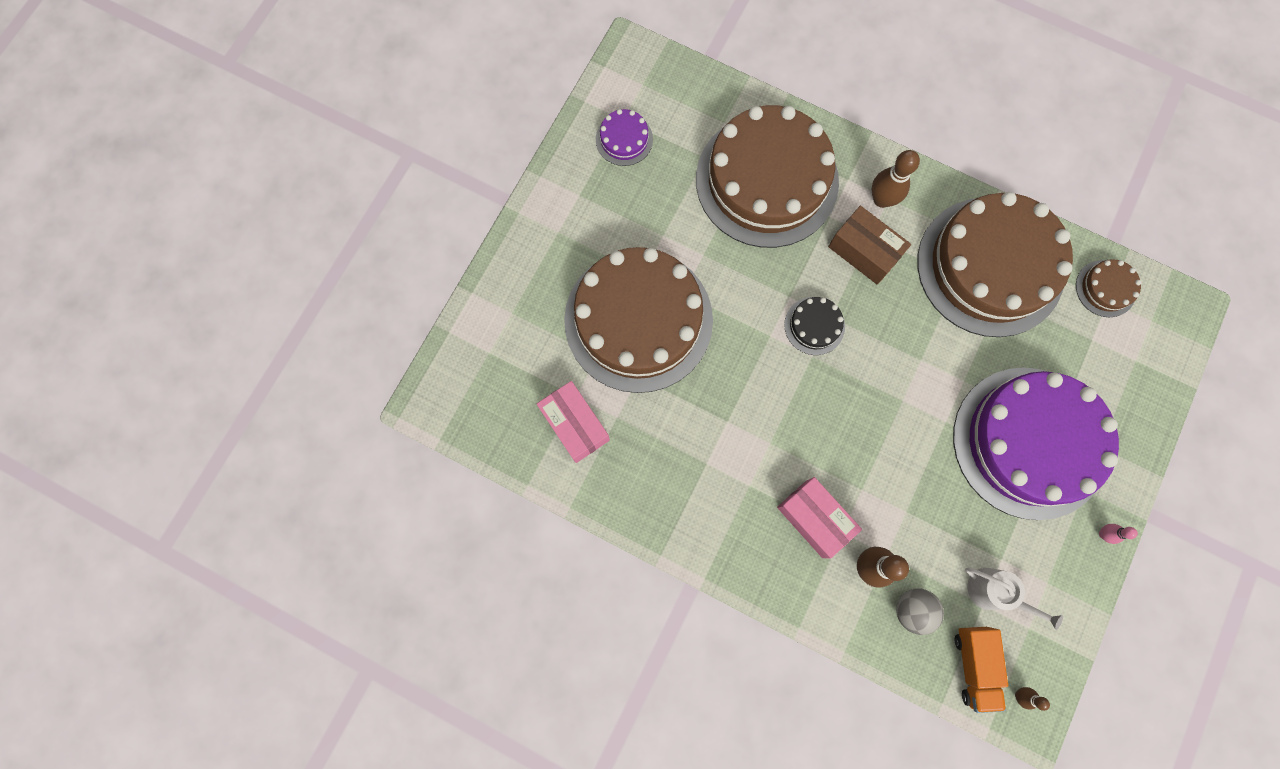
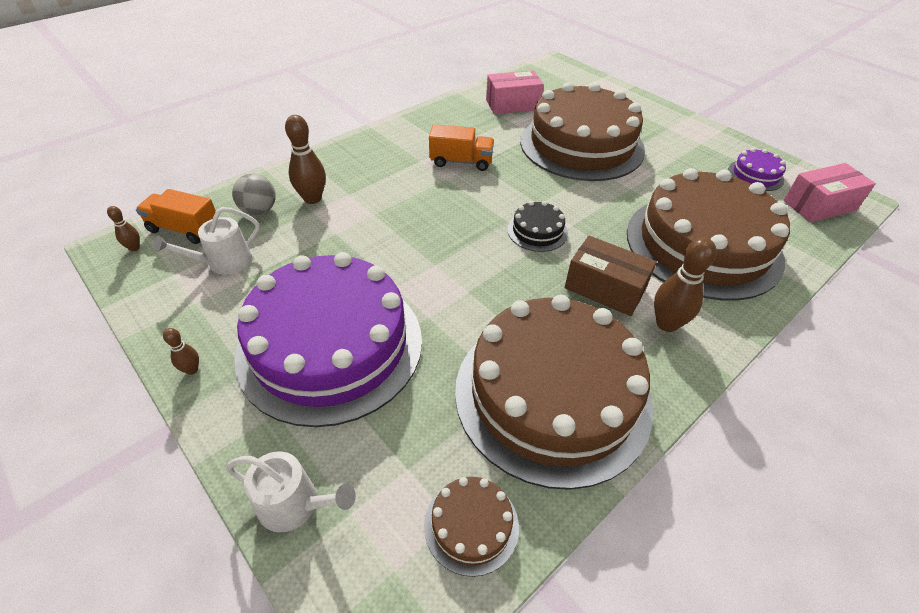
camera: 110 degrees right, 30 degrees down
(731, 440) = (461, 162): none -> orange truck
(814, 519) = (371, 183): pink box -> pink box (819, 205)
(864, 252) = (605, 288): brown box -> brown box turned 60 degrees clockwise
(1103, 534) = (192, 369): pink bowling pin -> brown bowling pin
(1149, 396) = (295, 504): none -> white watering can

